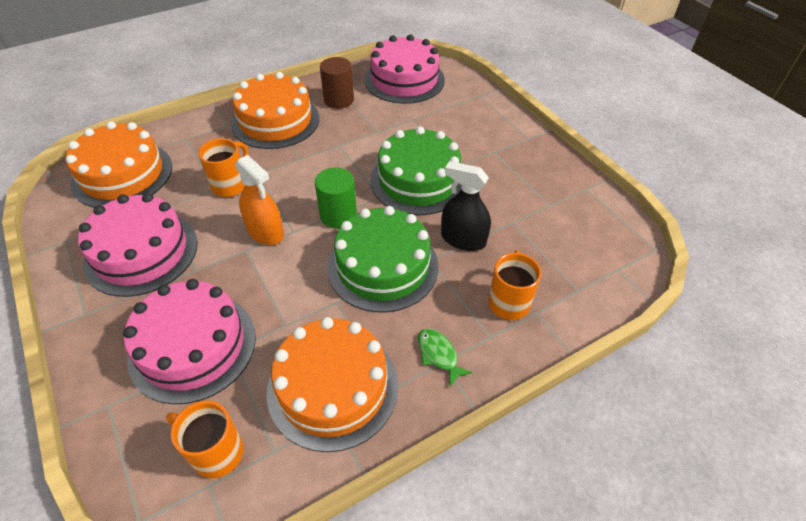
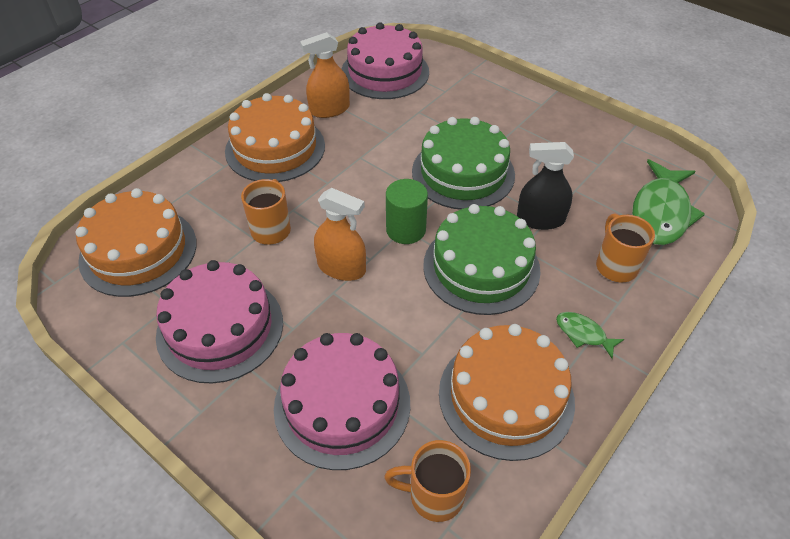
camera: 20 degrees left, 0 degrees up
(339, 100) = (329, 109): brown cylinder -> orange spray bottle
(584, 265) = (660, 213): none -> green fish

